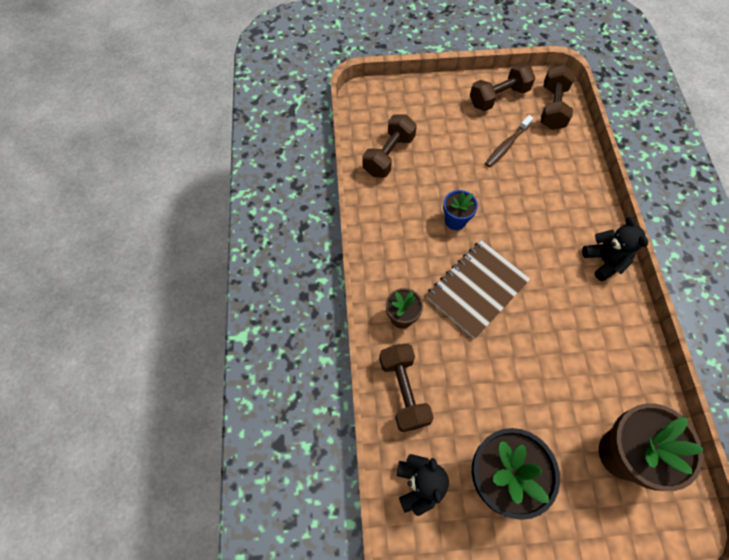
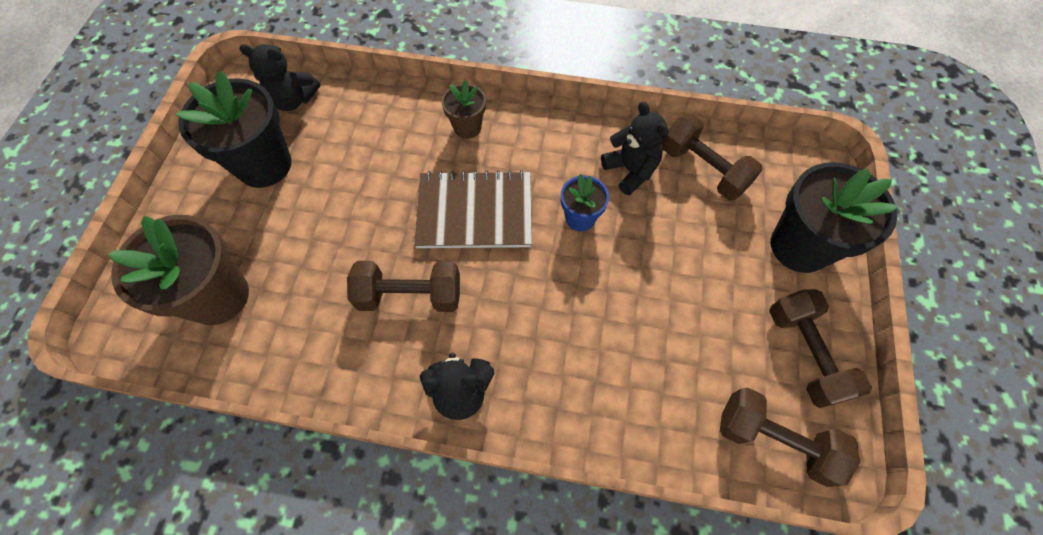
camera: 105 degrees right, 0 degrees up
(403, 391) = (386, 109): brown dumbbell -> brown dumbbell (410, 295)
(404, 197) = (630, 170): none -> black teddy bear
(430, 102) = (799, 246): none -> black flower pot
(476, 289) = (474, 212): brown notebook -> brown notebook turned 60 degrees counterclockwise
(506, 145) = (699, 330): brown toothbrush -> none

